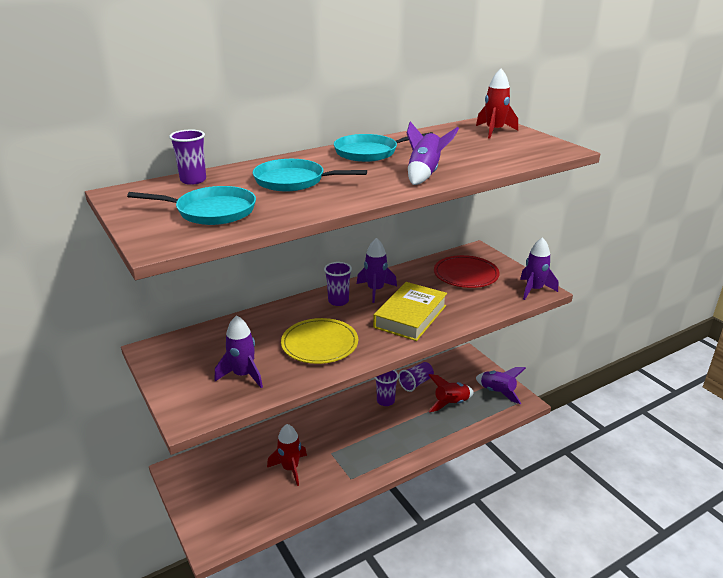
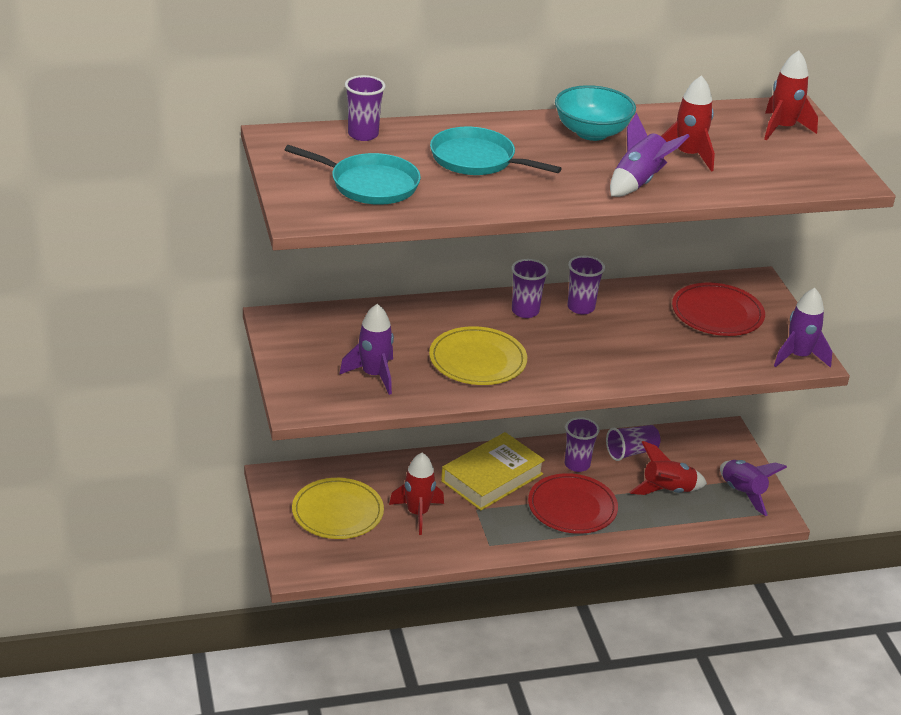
camera: 15 degrees right, 5 degrees up
(230, 485) = (337, 512): none -> yellow plate
(369, 152) = (591, 132): turquoise pan -> turquoise bowl
(375, 290) = (581, 307): purple rocket -> purple cup
(395, 433) = (572, 507): none -> red plate
(410, 316) = (608, 353): yellow book -> yellow book (492, 477)
(446, 154) = (688, 156): none -> red rocket

